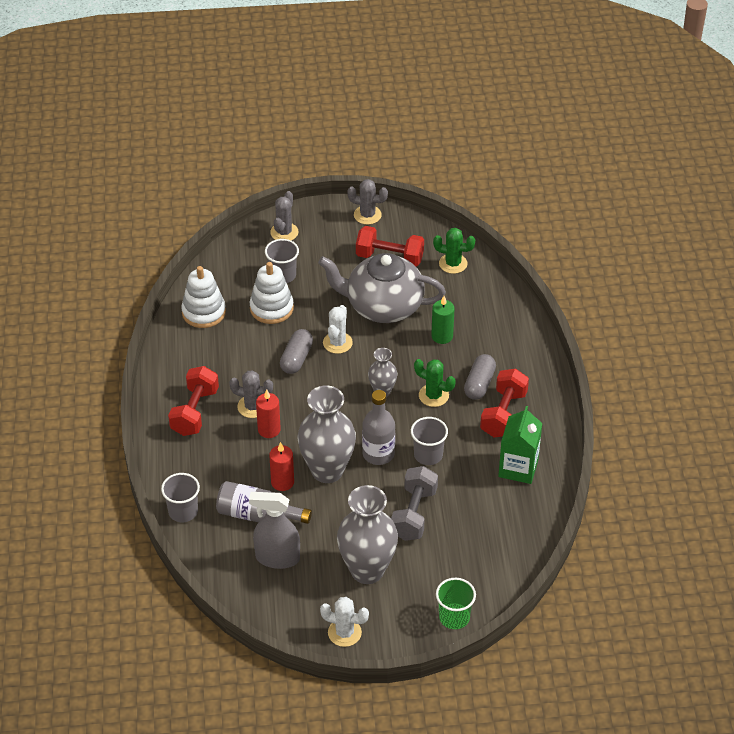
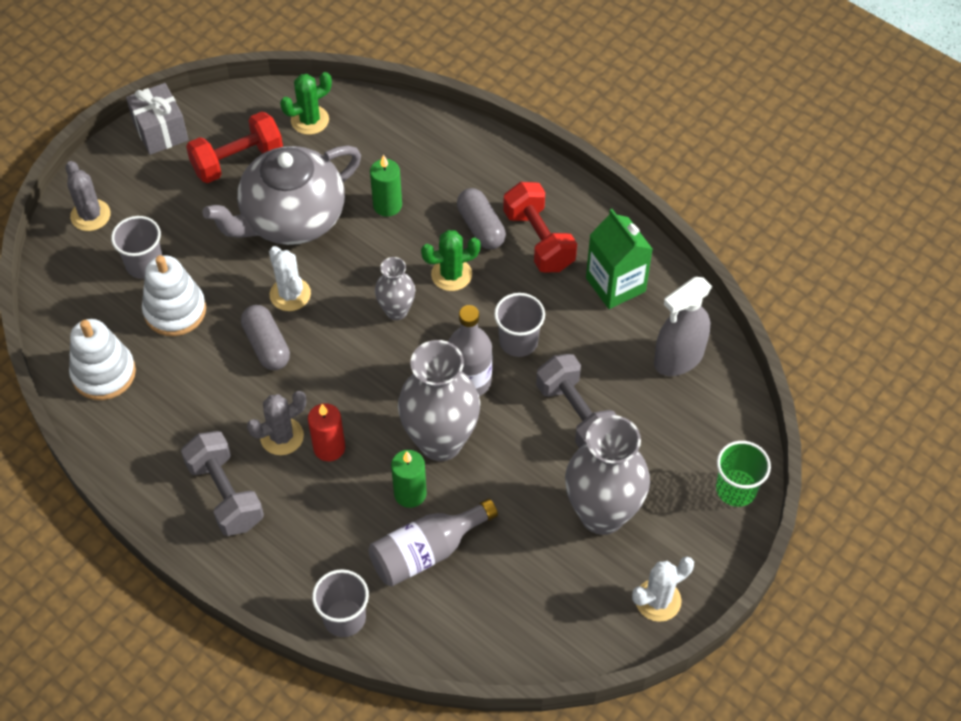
camera: 45 degrees left, 10 degrees up
(195, 412) = (225, 494): red dumbbell -> grey dumbbell
(277, 558) = (501, 581): grey spray bottle -> grey spray bottle (678, 358)
(282, 482) = (410, 493): red candle -> green candle
(367, 215) = (160, 131): grey cactus -> grey gift

